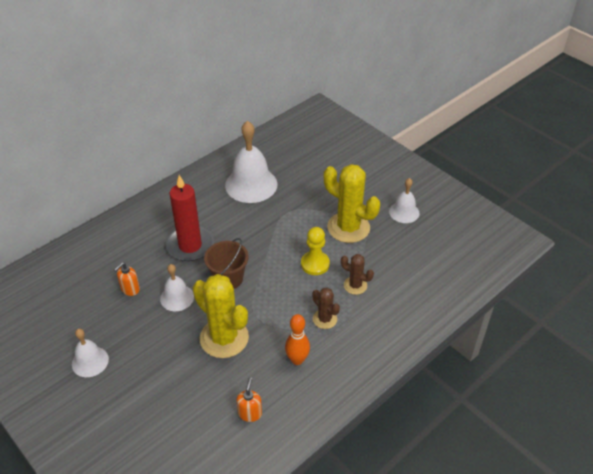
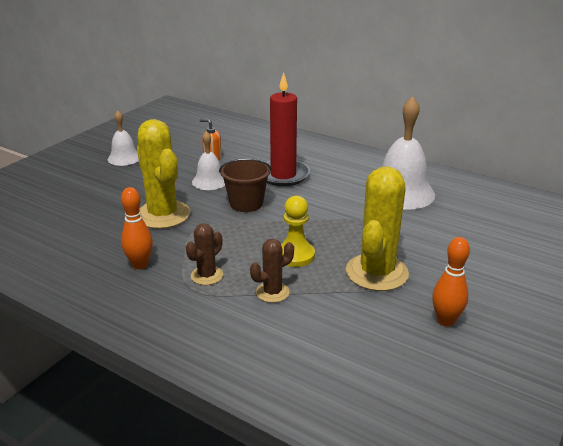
camera: 75 degrees right, 15 degrees down
(224, 338) = (163, 215): yellow cactus -> yellow cactus turned 60 degrees counterclockwise
(250, 413) = (65, 246): orange soap dispenser -> none
(355, 285) = (272, 292): brown cactus -> brown cactus turned 45 degrees clockwise
(404, 212) = (445, 321): white bell -> orange bowling pin

